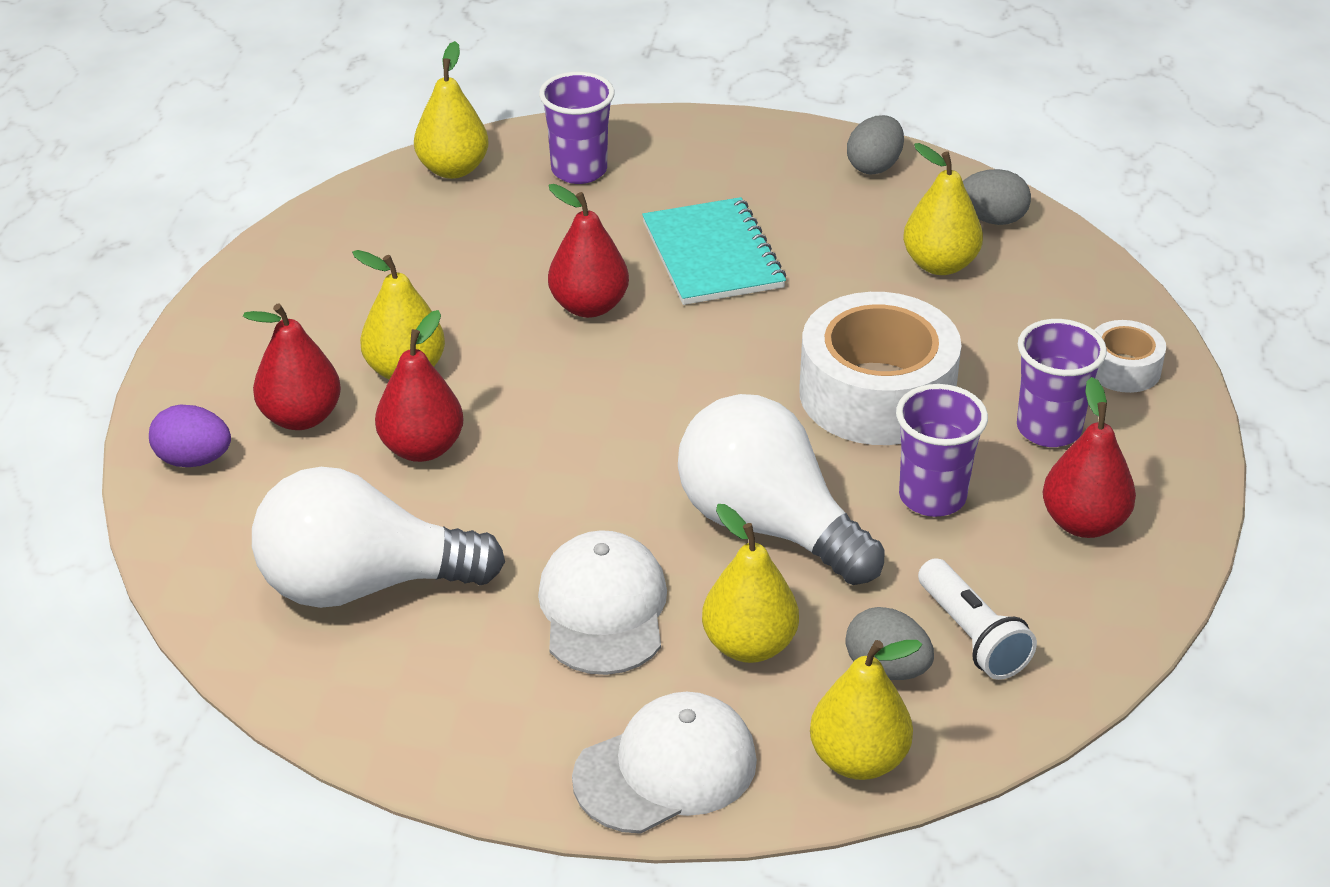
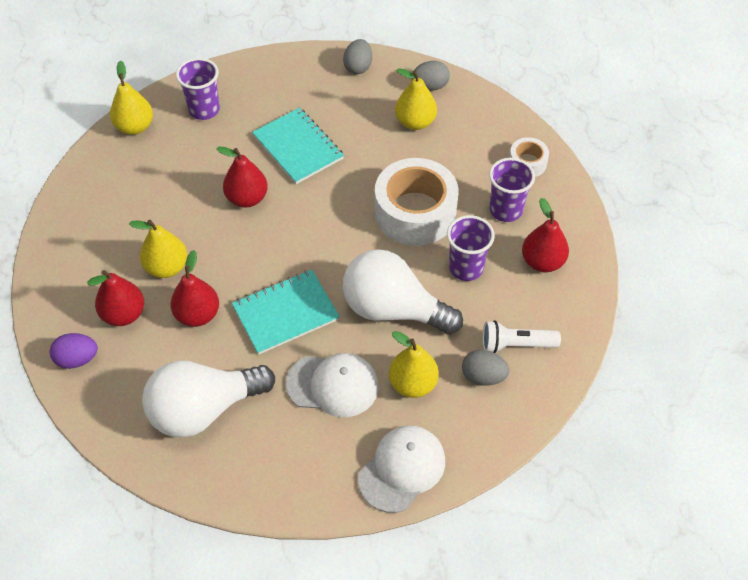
camera: 20 degrees left, 15 degrees up
(573, 483) = (285, 313): none -> turquoise notebook
(603, 609) = (333, 385): white cap -> white cap turned 120 degrees clockwise
(858, 759) = (490, 433): yellow pear -> none
(972, 636) = (515, 344): white flashlight -> white flashlight turned 135 degrees clockwise

